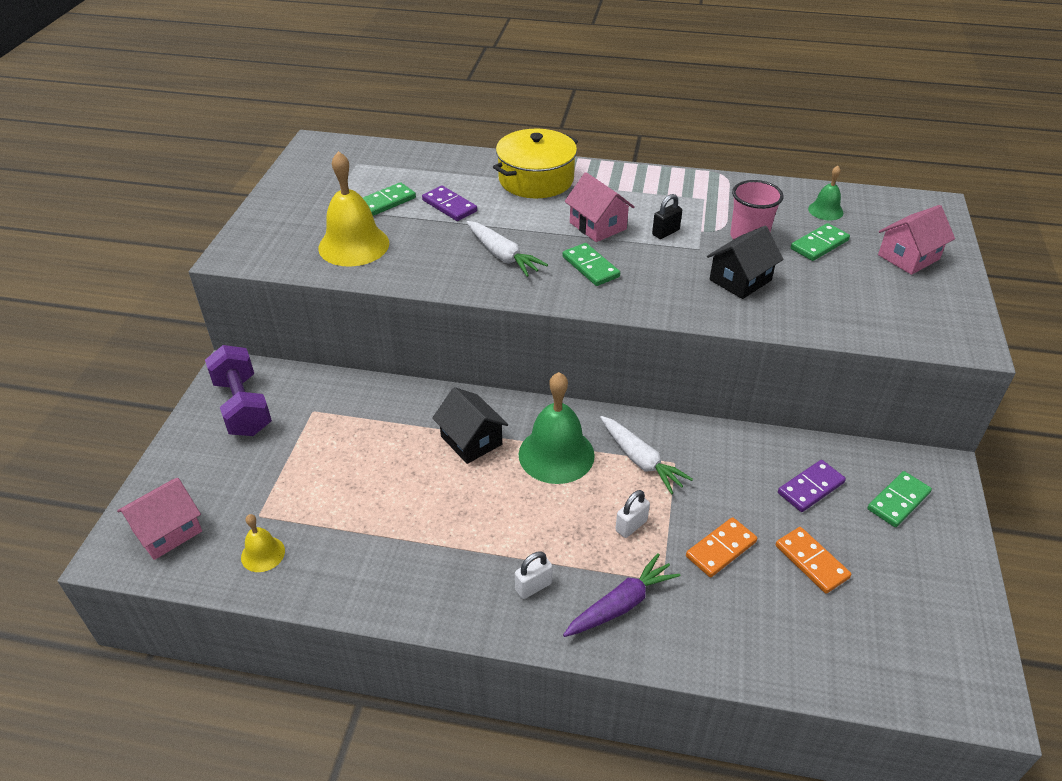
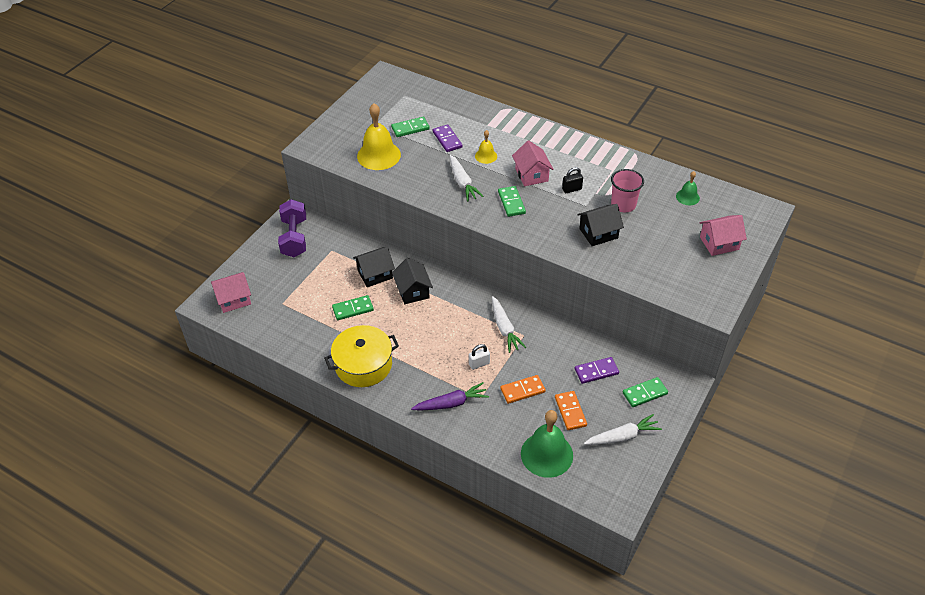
camera: 20 degrees right, 5 degrees up
(263, 554) = (277, 324): yellow bell -> yellow bell (486, 156)
(399, 430) = (375, 274): none -> black house
(533, 586) = (409, 381): white padlock -> none
(536, 179) = (510, 131): yellow pot -> yellow pot (363, 365)
(556, 454) = (457, 312): green bell -> green bell (546, 454)
(819, 245) = (666, 221): green domino -> green domino (353, 309)
(911, 578) = (622, 436): none -> white carrot

